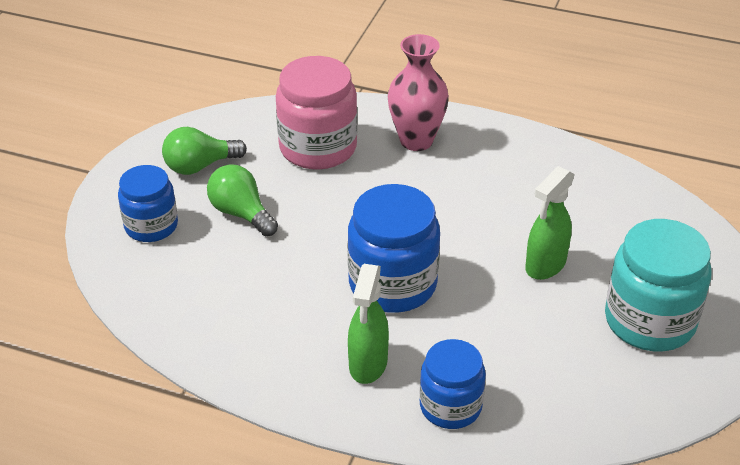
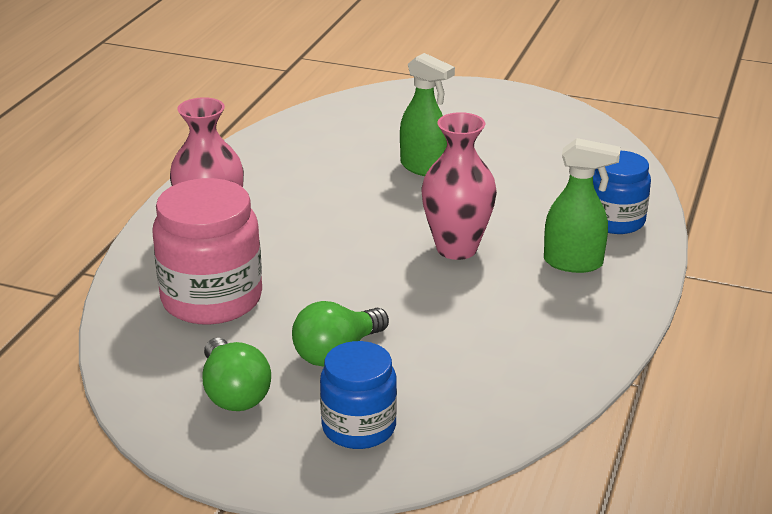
camera: 90 degrees left, 10 degrees down
(392, 284) = (456, 248): blue jar -> pink vase
(649, 321) = (491, 127): turquoise jar -> none

